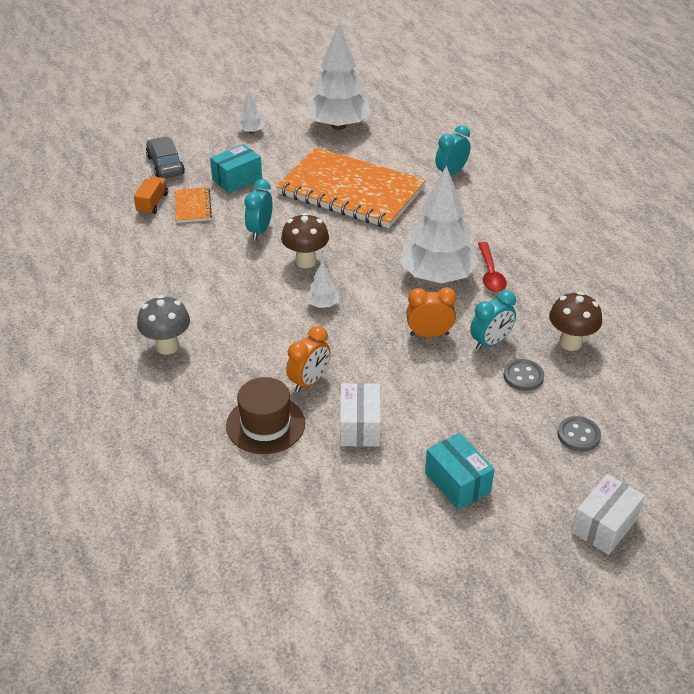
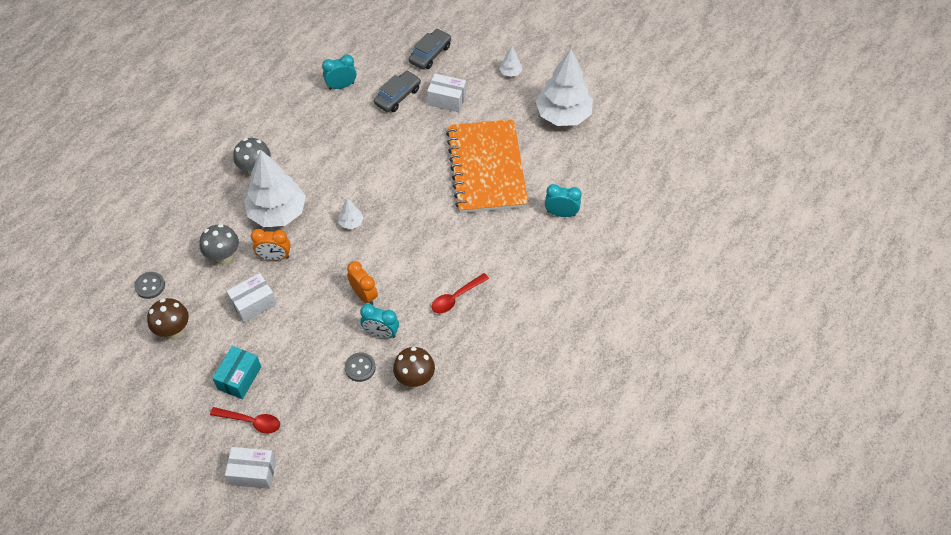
camera: 55 degrees right, 15 degrees up
(152, 203) = (384, 74): orange truck -> none
(193, 206) = (398, 96): orange notebook -> grey car
(237, 179) = (447, 100): turquoise box -> white box
(260, 230) = (401, 146): turquoise clock -> turquoise clock (341, 86)
(265, 424) = (224, 257): brown hat -> grey mushroom
(305, 261) = (388, 189): brown mushroom -> brown mushroom (174, 331)
(437, 276) = (429, 268): white tree -> white tree (277, 213)
(529, 497) = (251, 421): none -> red spoon
(578, 435) = (324, 424): grey button -> grey button (150, 286)

